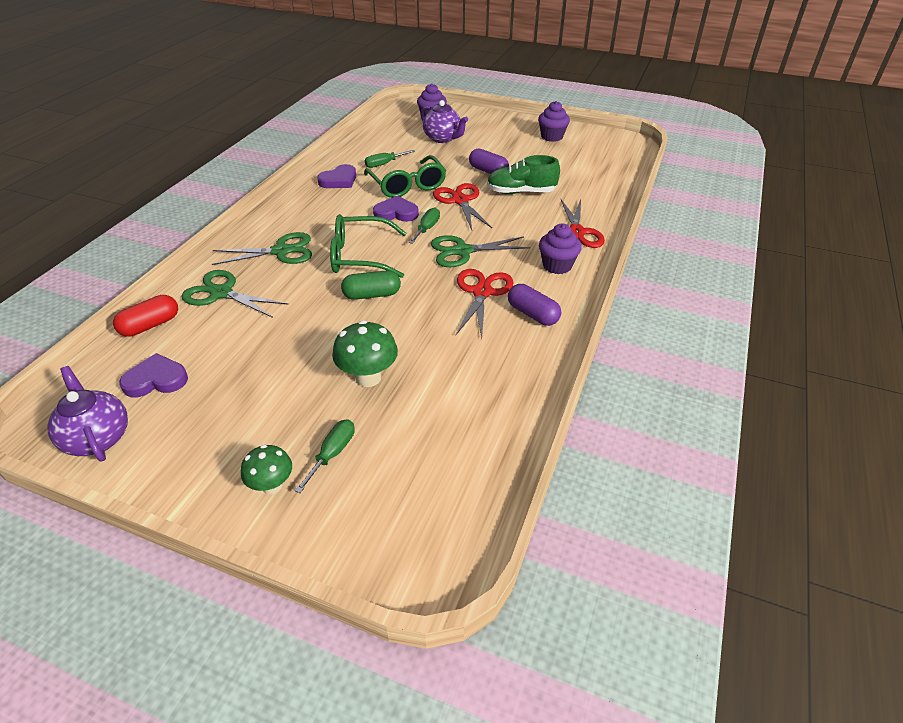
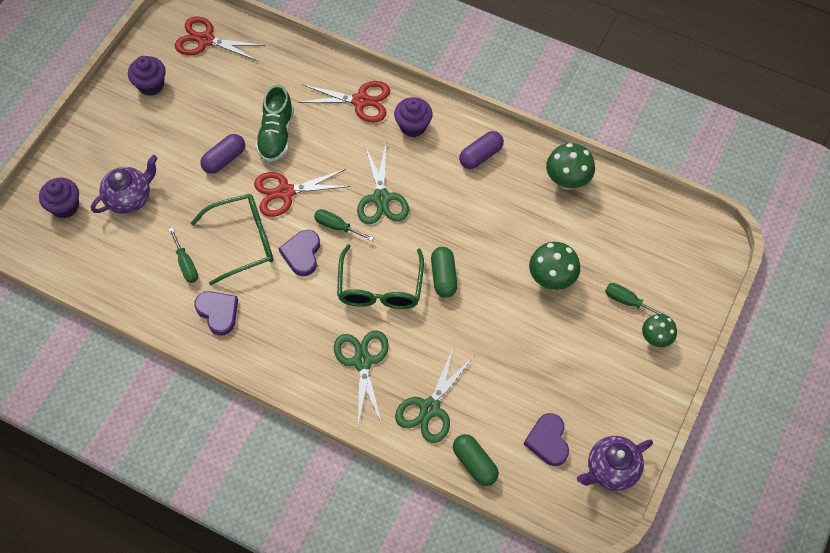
camera: 85 degrees left, 20 degrees up
(150, 325) = (474, 463): red capsule -> green capsule
(482, 292) = (447, 189): red scissors -> red scissors (205, 40)
(514, 389) = (567, 181): none -> green mushroom

